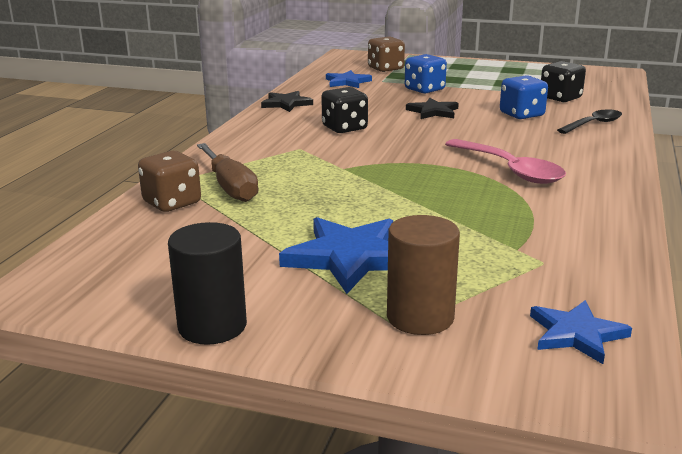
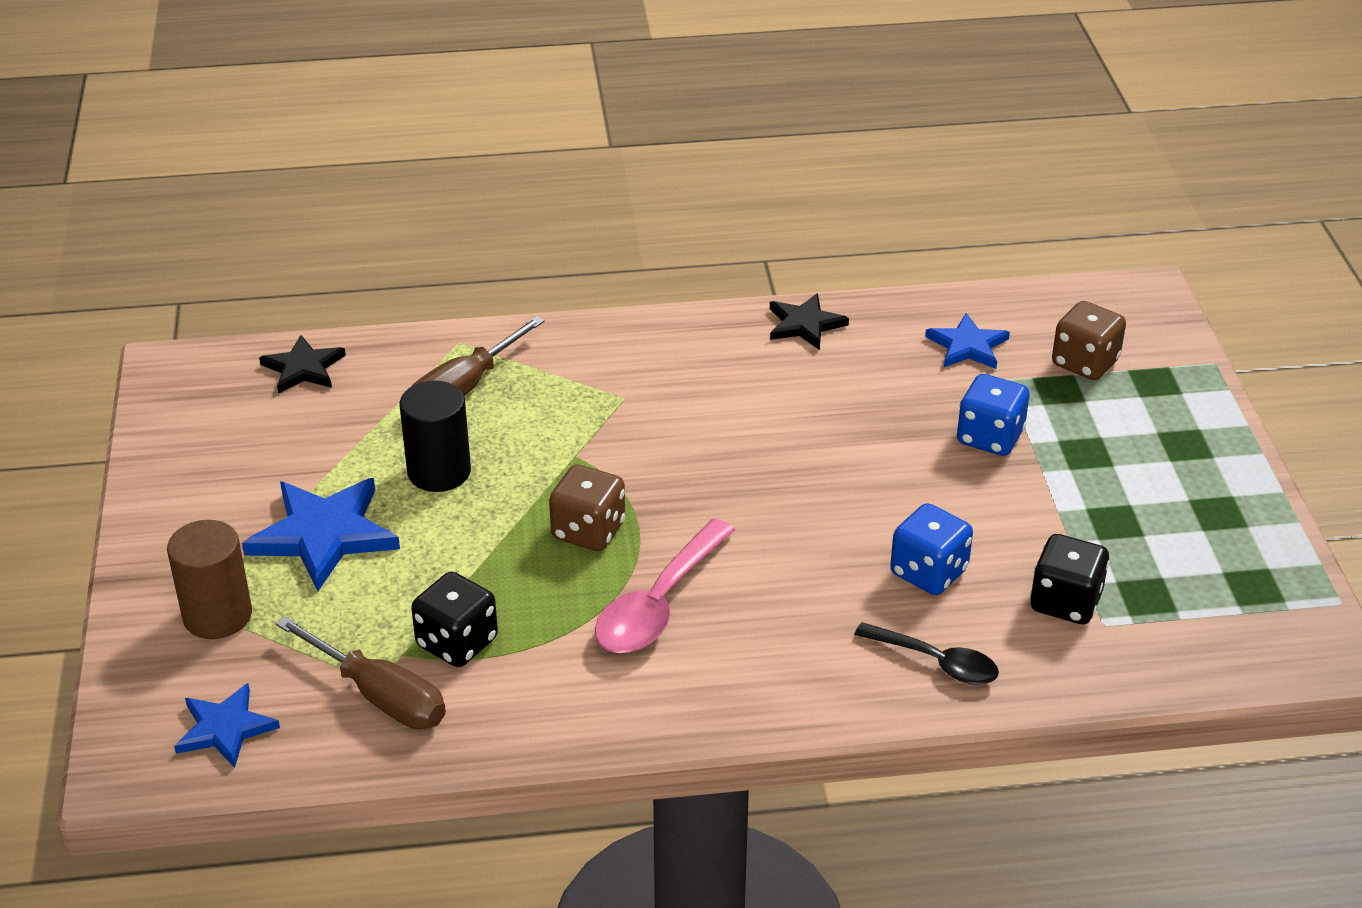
camera: 65 degrees right, 15 degrees up
(172, 203) = (397, 366): brown dice -> brown dice (588, 531)
(212, 326) = (153, 493): black cylinder -> black cylinder (439, 472)
(344, 128) = (732, 411): black dice -> black dice (457, 643)
(433, 112) = (874, 475): black star -> black star (303, 368)
(560, 264) = (379, 695): none -> brown screwdriver

